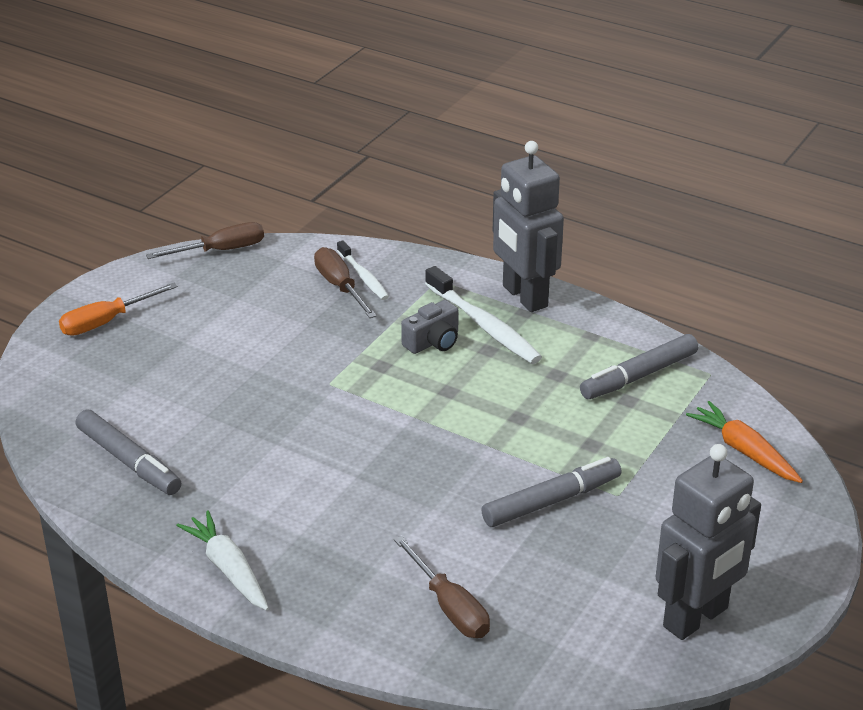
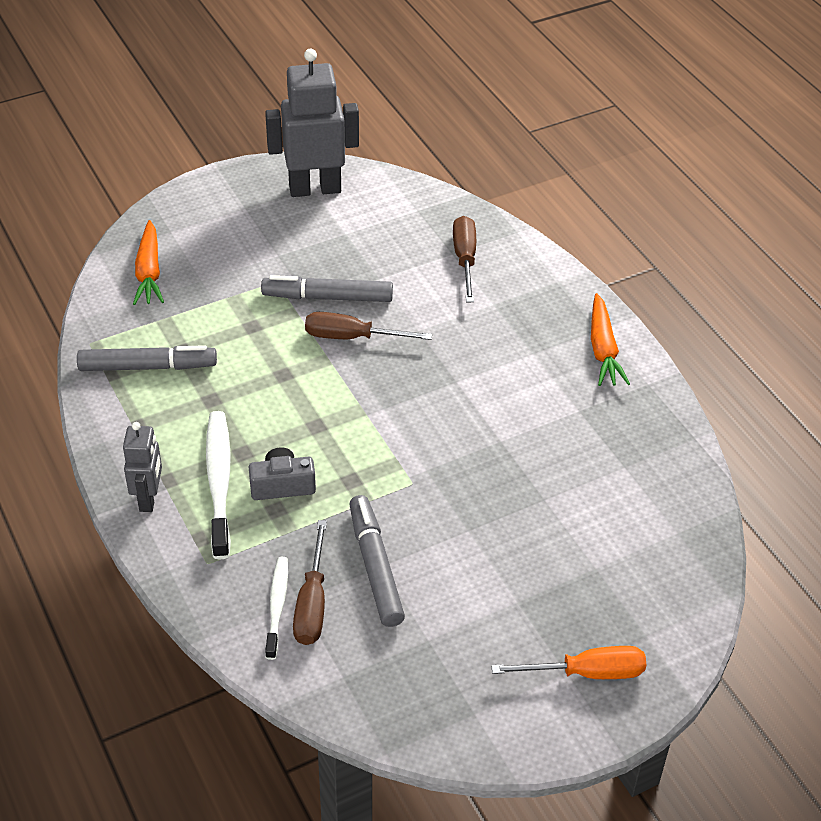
camera: 150 degrees left, 10 degrees up
(129, 461) = (637, 480): grey marker -> grey marker (375, 567)
(220, 250) = (401, 732): brown screwdriver -> brown screwdriver (352, 337)
(228, 569) = (603, 349): white carrot -> orange carrot
(524, 296) = (149, 499): grey robot -> grey robot, size x0.56

